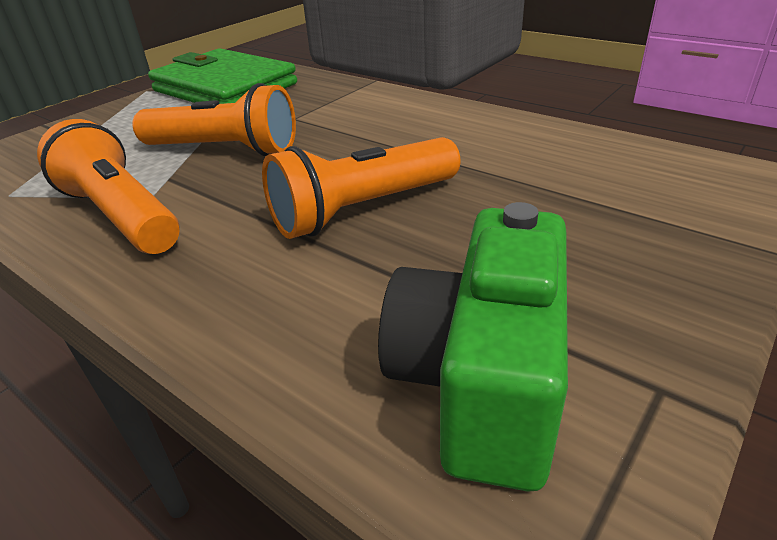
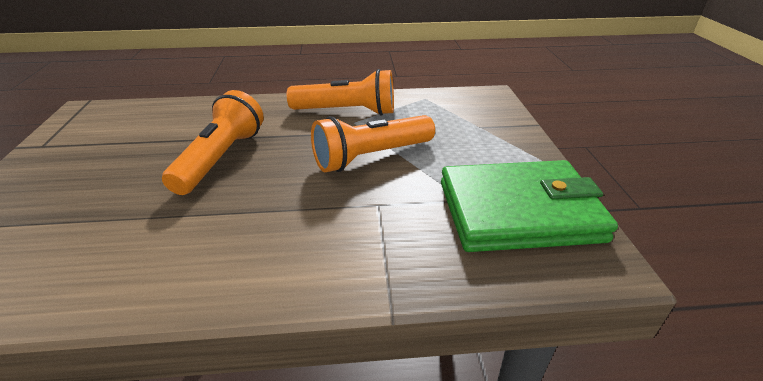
camera: 135 degrees right, 0 degrees up
(481, 381) = (116, 125): green camera -> none

